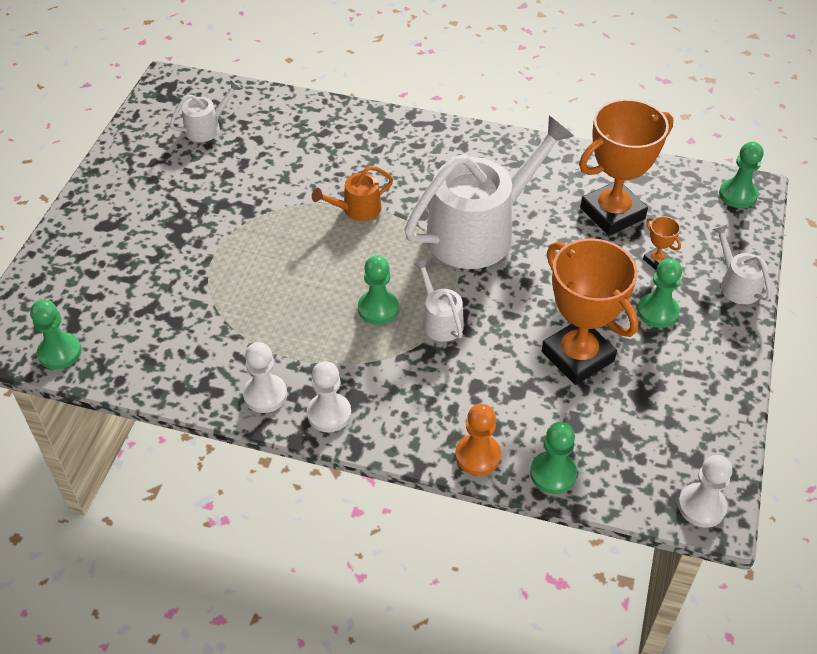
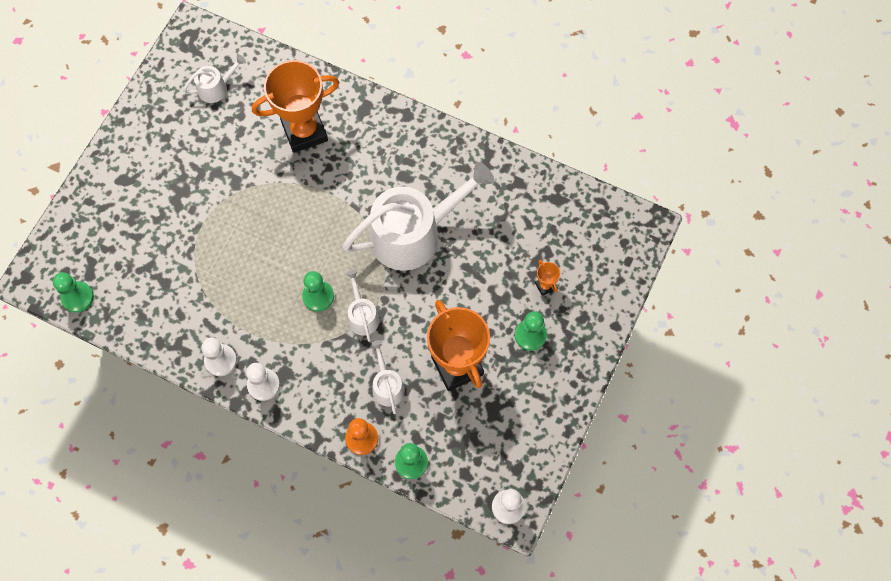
camera: 10 degrees right, 20 degrees up
(357, 209) = (322, 195): orange watering can -> none
(612, 213) = (524, 233): orange trophy -> orange trophy (304, 131)
(737, 195) = (633, 230): green pawn -> none
(737, 285) = (600, 320): white watering can -> white watering can (387, 386)

